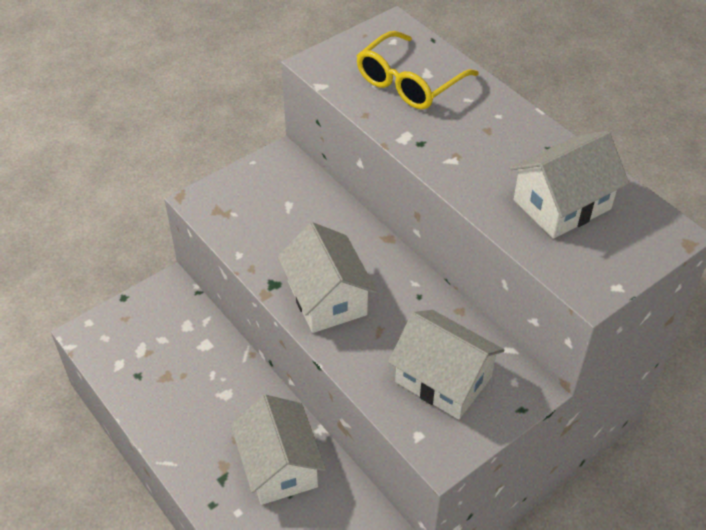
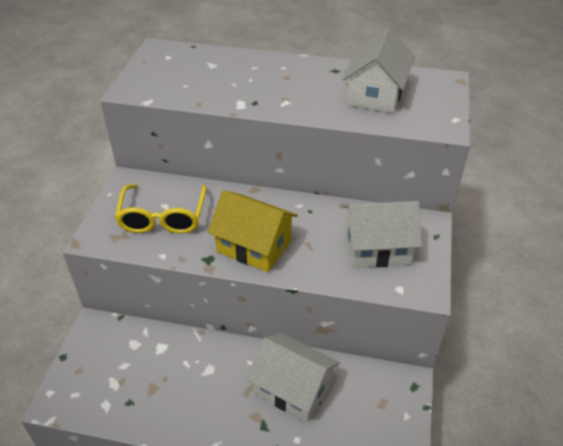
camera: 40 degrees left, 5 degrees down
(327, 298) = (254, 246): white house -> yellow house
(409, 83) = (206, 74): yellow glasses -> yellow glasses (163, 217)

